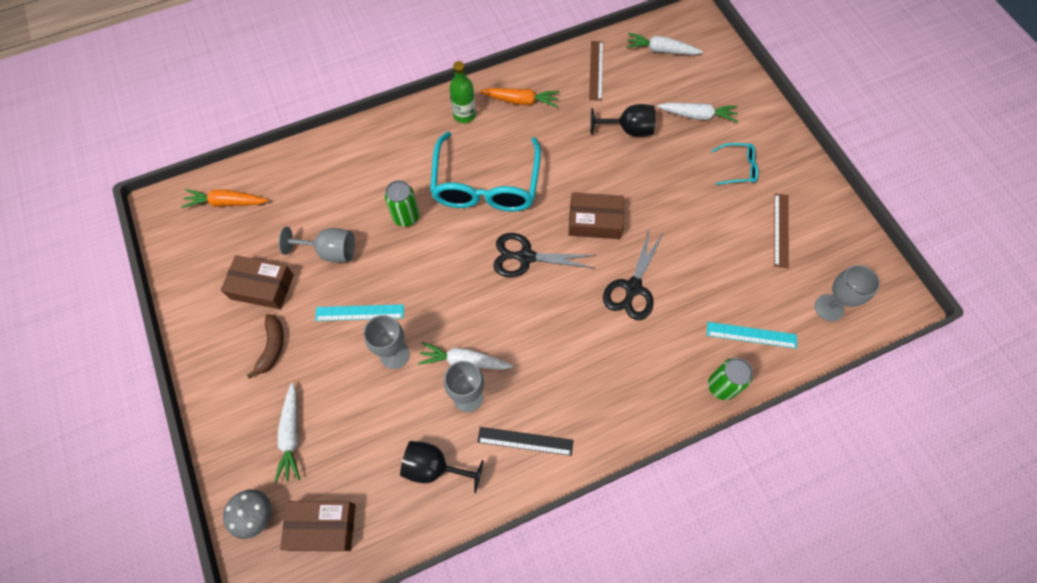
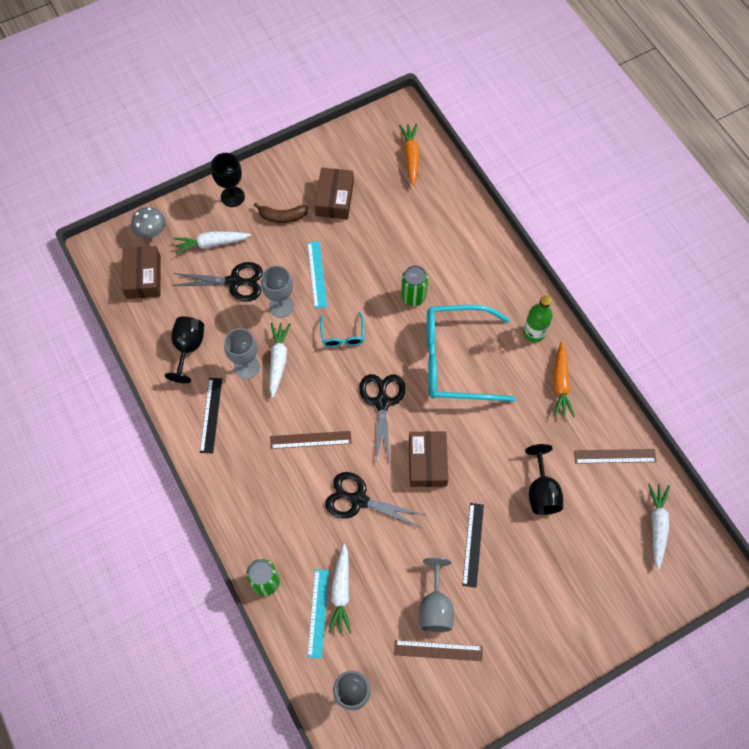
camera: 85 degrees right, 0 degrees up
(228, 406) = (232, 197): none -> black goblet
(330, 251) = (372, 242): grey goblet -> grey goblet (435, 606)
(352, 408) = (234, 282): none -> black scissors
(563, 331) = (310, 440): none -> brown ruler
(679, 190) = (473, 544): none -> black ruler
(697, 115) = (572, 565): white carrot -> white carrot (341, 592)
(738, 168) = (510, 608): turquoise glasses -> turquoise glasses (342, 335)

